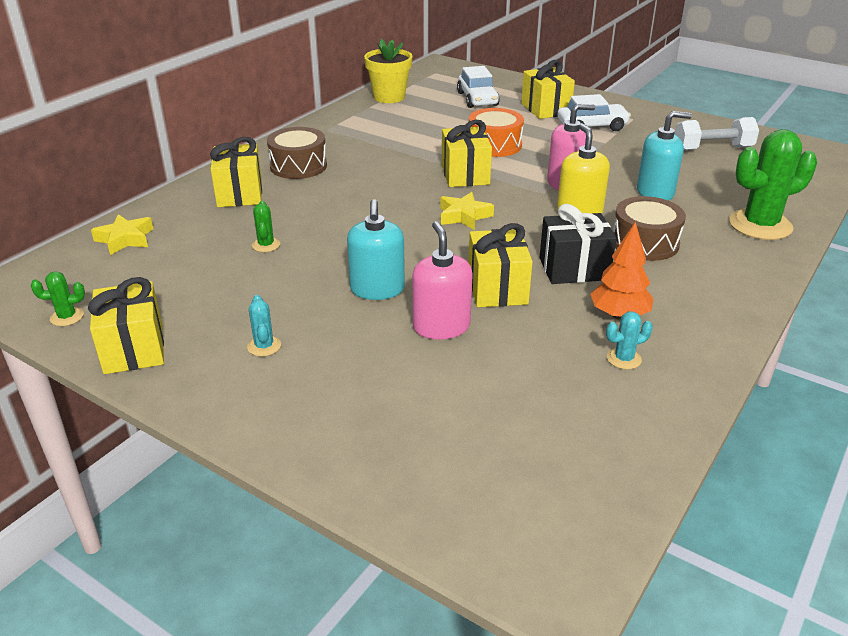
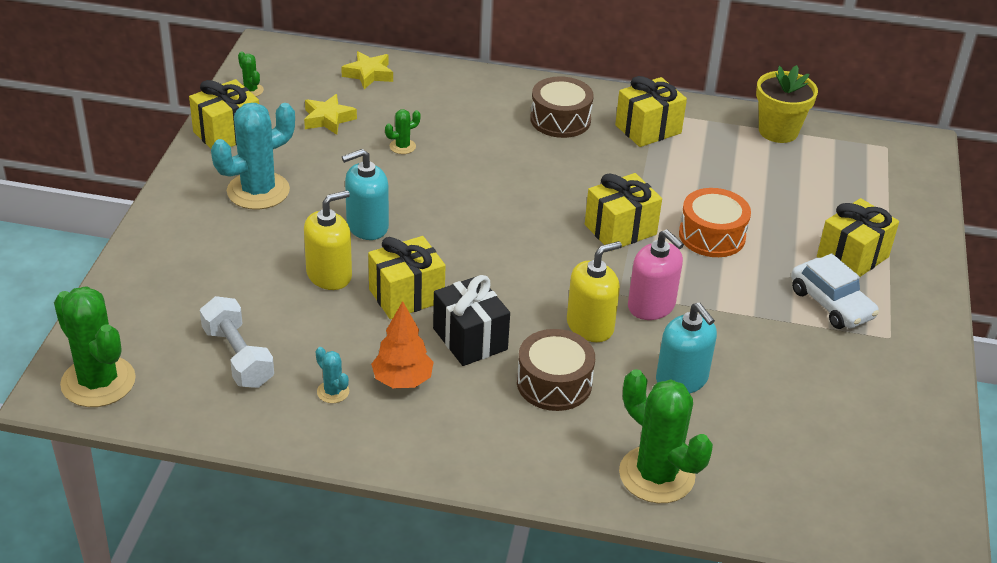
camera: 65 degrees right, 5 degrees up
(240, 194) = (481, 104): yellow gift -> yellow gift (648, 129)
(264, 346) = (258, 191): turquoise cactus -> turquoise cactus, size x2.25
(441, 326) = (329, 275): pink soap dispenser -> yellow soap dispenser
(464, 216) = (529, 248): yellow star -> yellow star (328, 119)
(477, 99) = (833, 197): white car -> none
(552, 542) = (98, 382): none -> green cactus
(712, 149) = (850, 420): white dumbbell -> white dumbbell (238, 357)

